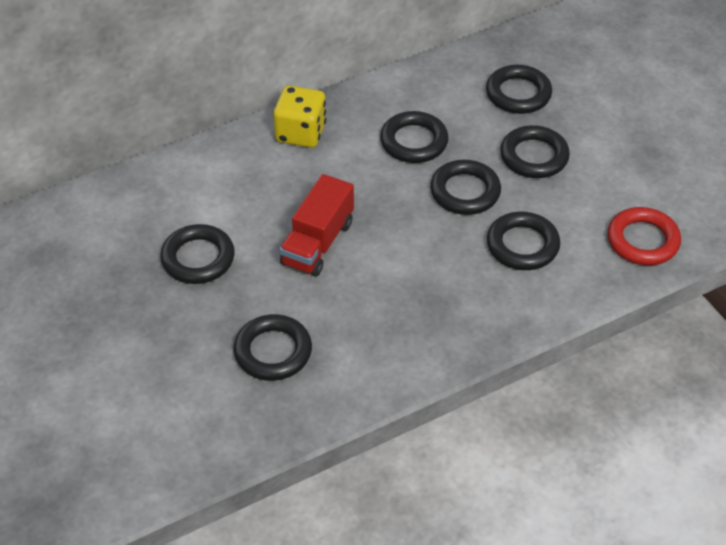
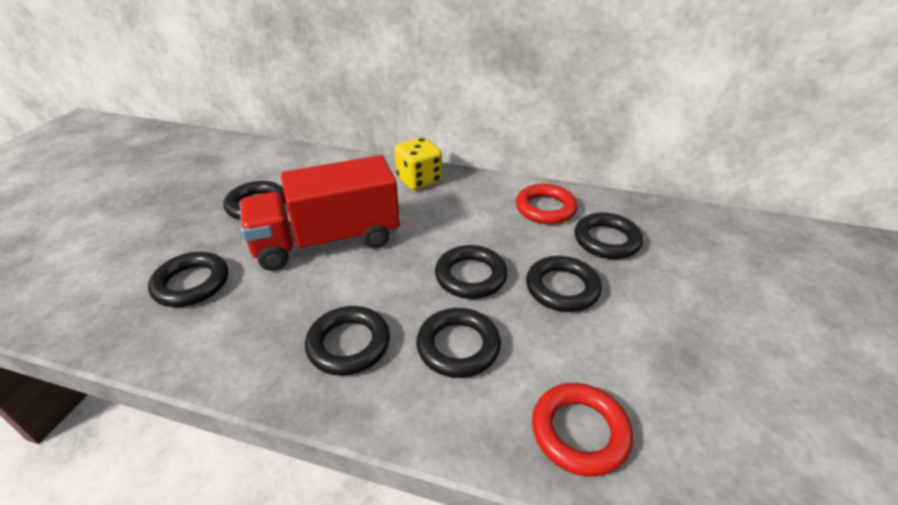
camera: 45 degrees right, 10 degrees down
(318, 243) = (327, 241): red truck -> red truck, size x1.62
(414, 142) = (482, 224): black ring -> black ring (349, 344)
(442, 93) = (545, 208): none -> red ring

